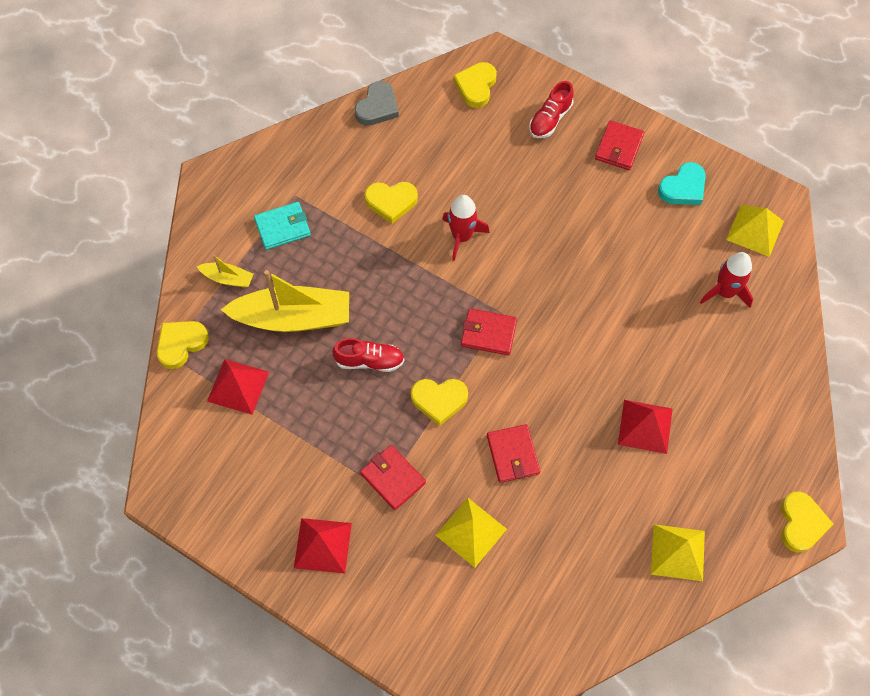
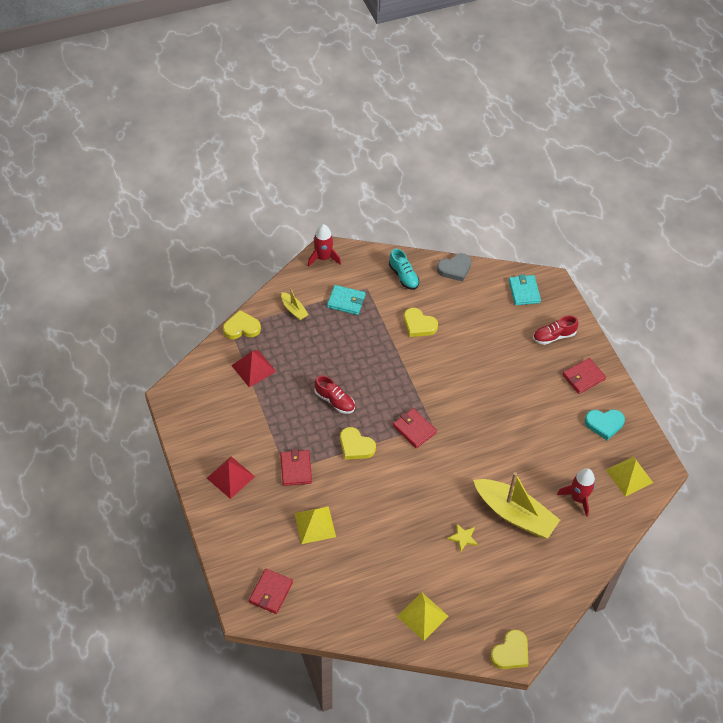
camera: 35 degrees right, 10 degrees down
(293, 318) = (312, 352): yellow boat -> yellow boat (514, 514)
(325, 153) = (403, 276): none -> turquoise shoe
(461, 237) = (443, 368): red rocket -> red rocket (323, 258)
(476, 86) = (524, 291): yellow heart -> turquoise wallet
(513, 454) = (372, 501): red wallet -> red wallet (271, 592)
(645, 426) = (463, 538): red pyramid -> yellow star

